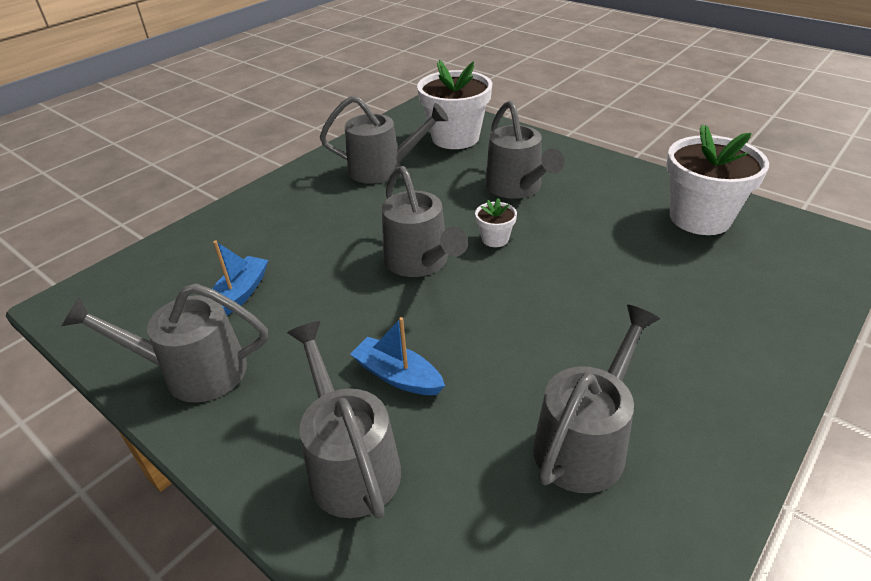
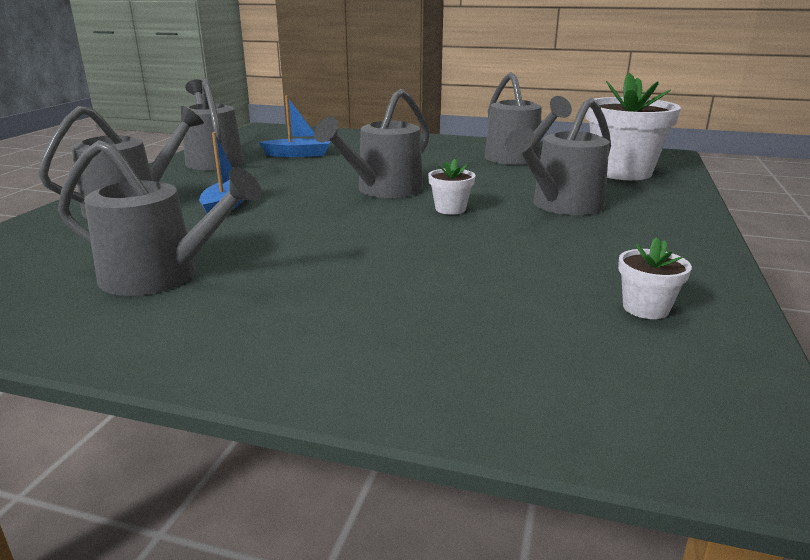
camera: 65 degrees right, 15 degrees down
(700, 218) = (645, 308): white flower pot -> white flower pot, size x0.45

